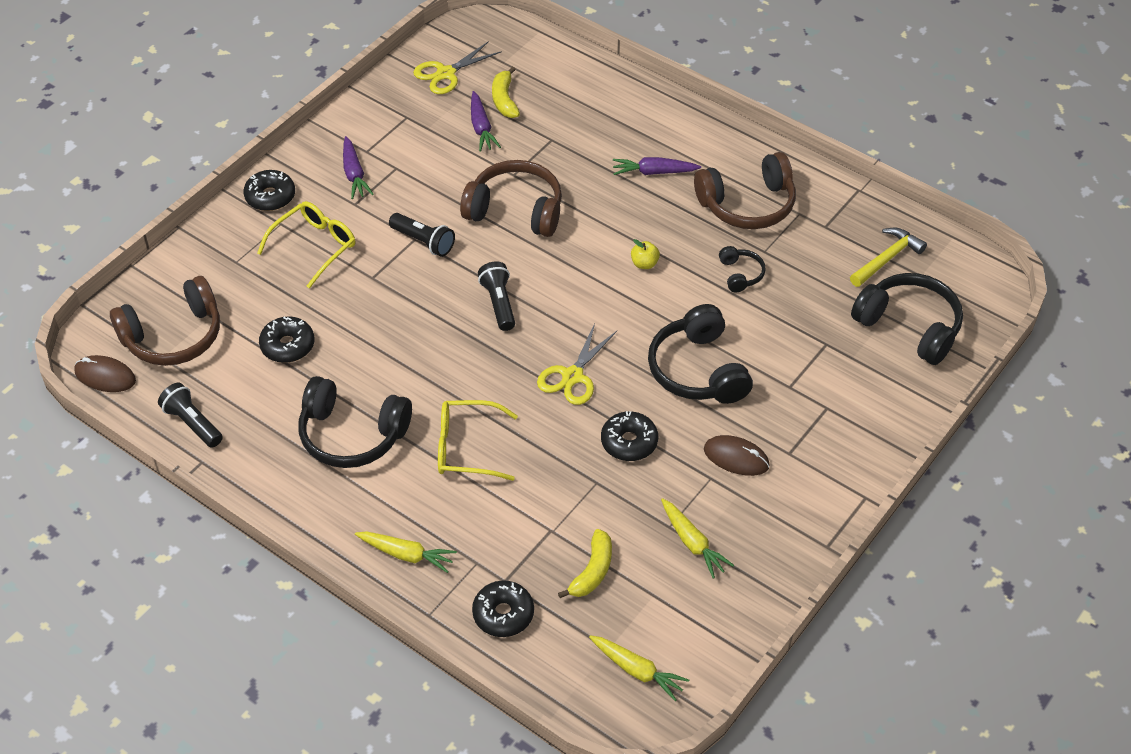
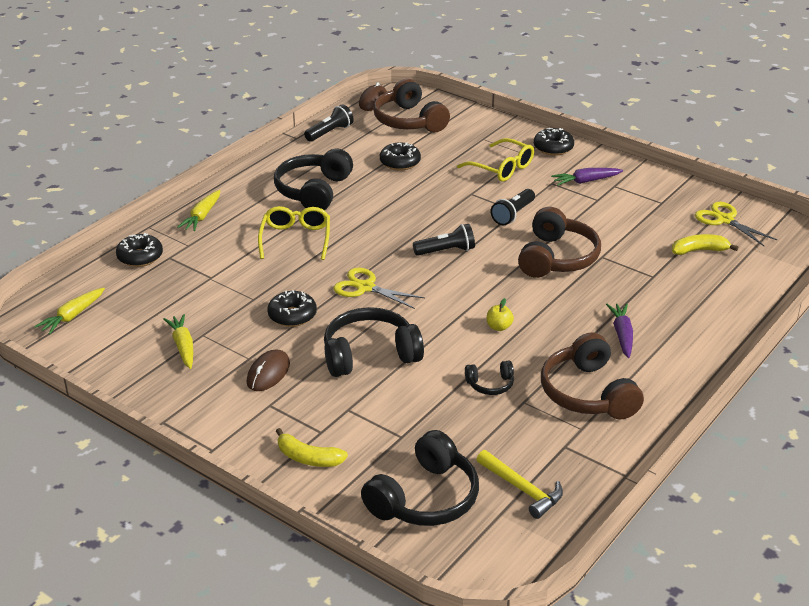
camera: 90 degrees right, 15 degrees down
(481, 128) = (658, 239): purple carrot -> none
(592, 571) = (167, 296): yellow banana -> yellow banana (308, 458)
(693, 543) = (183, 346): yellow carrot -> yellow carrot turned 105 degrees clockwise

